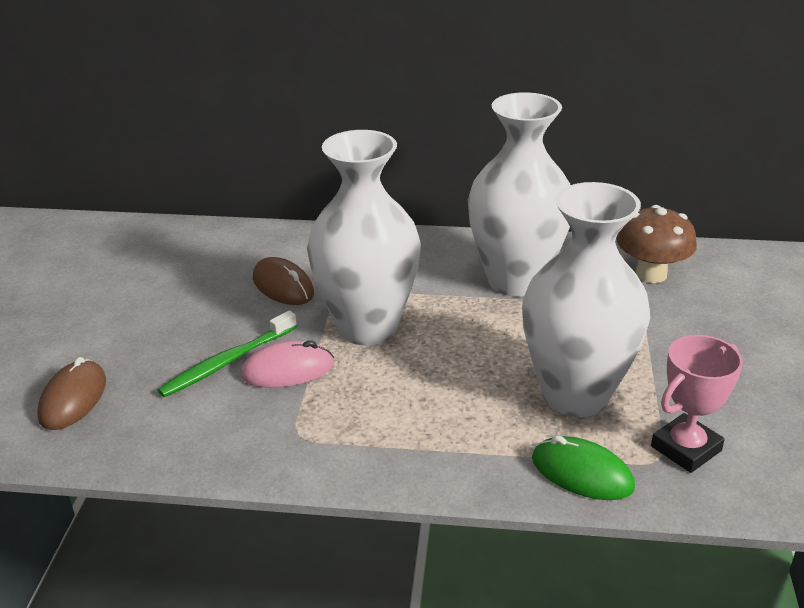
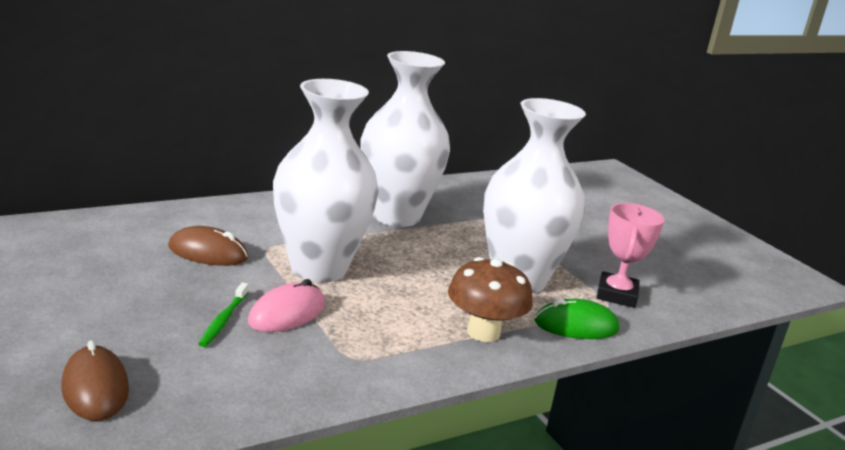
camera: 40 degrees left, 10 degrees down
(227, 362) = (223, 320): green toothbrush -> green toothbrush, size x0.67
(651, 274) = (481, 197): brown mushroom -> brown mushroom (483, 332)

